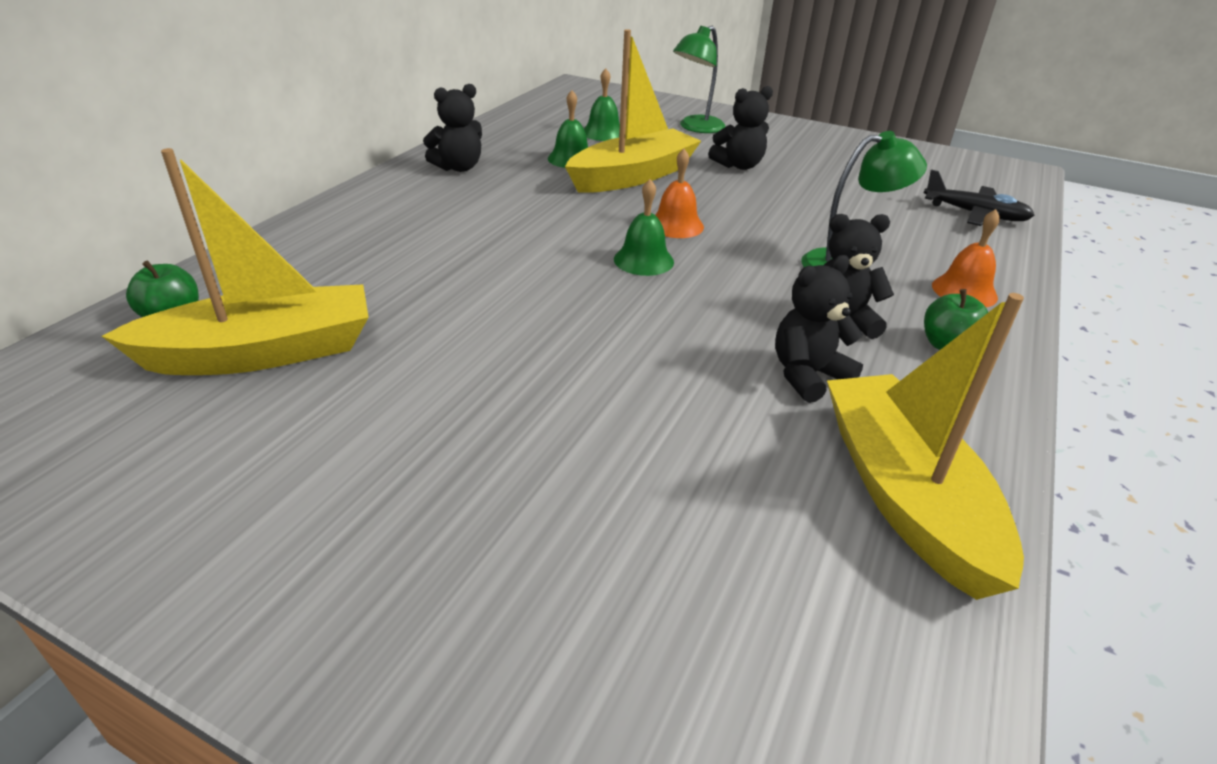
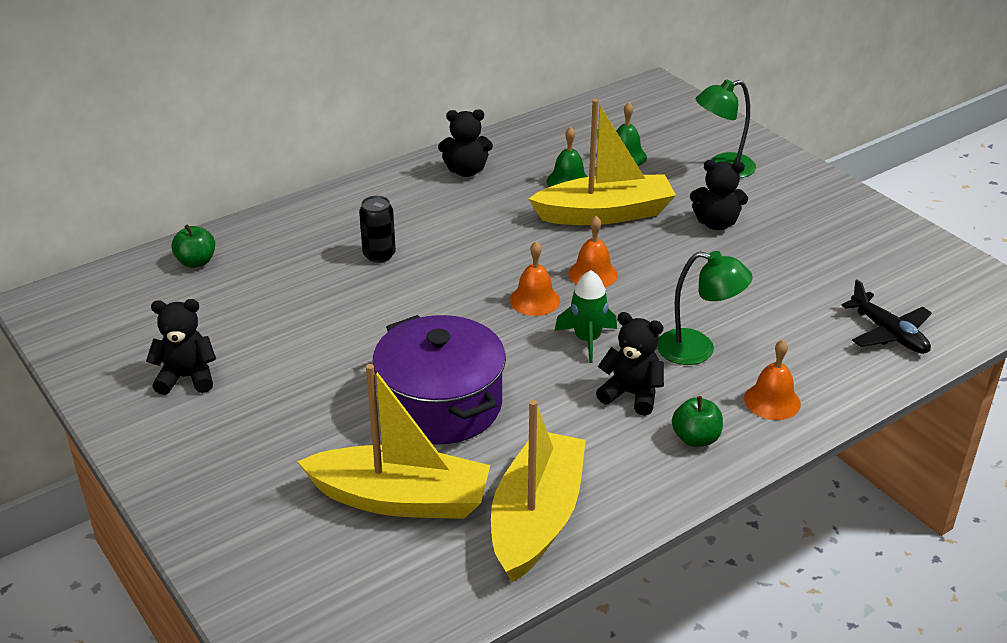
camera: 30 degrees right, 0 degrees up
(262, 353) = (233, 303): yellow boat -> yellow boat (401, 499)
(426, 257) = (379, 255): none -> black can
(643, 260) = (535, 300): green bell -> orange bell
(650, 395) = (441, 405): none -> purple pot
(736, 283) = (587, 340): none -> green rocket
(808, 375) = (561, 426): black teddy bear -> black teddy bear (187, 377)

